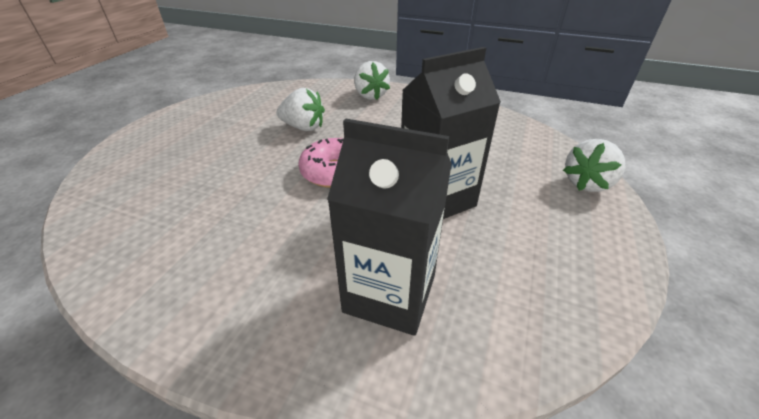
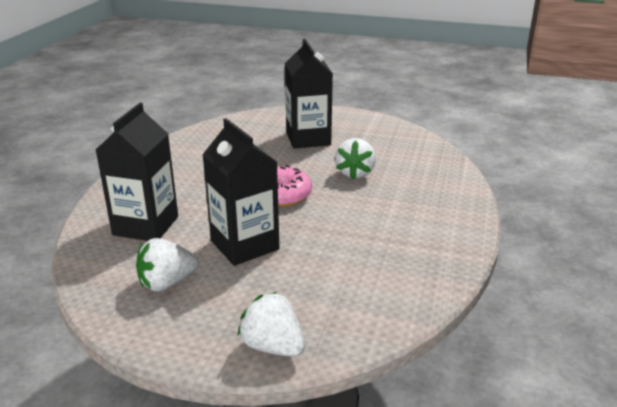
camera: 85 degrees right, 10 degrees down
(203, 149) = (308, 139): none -> black carton
(370, 96) = (443, 203): white strawberry -> white strawberry (167, 283)

